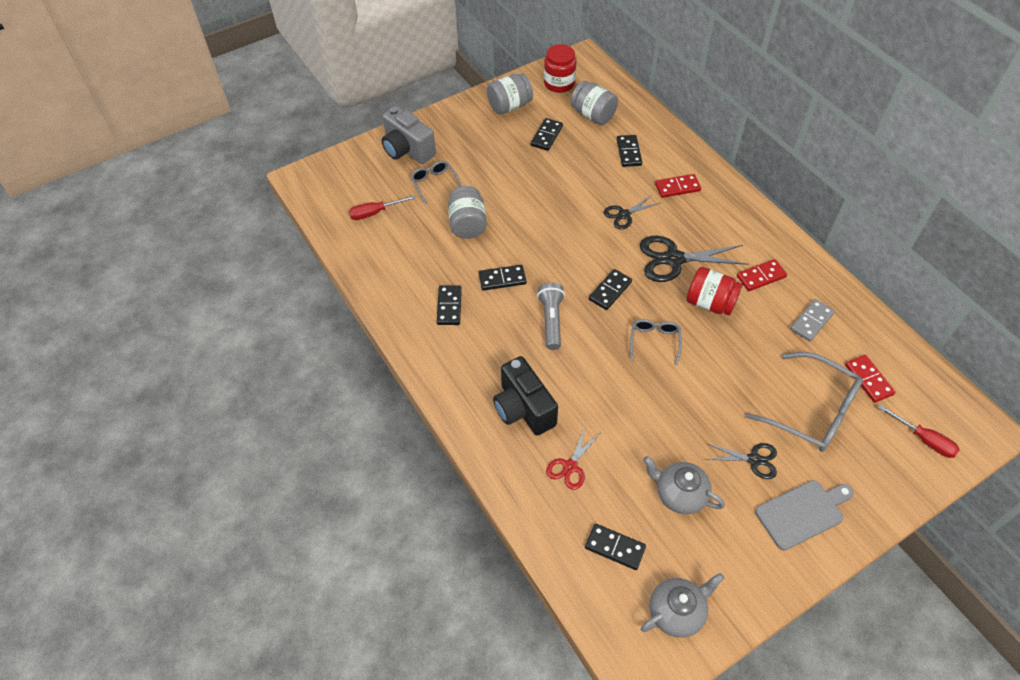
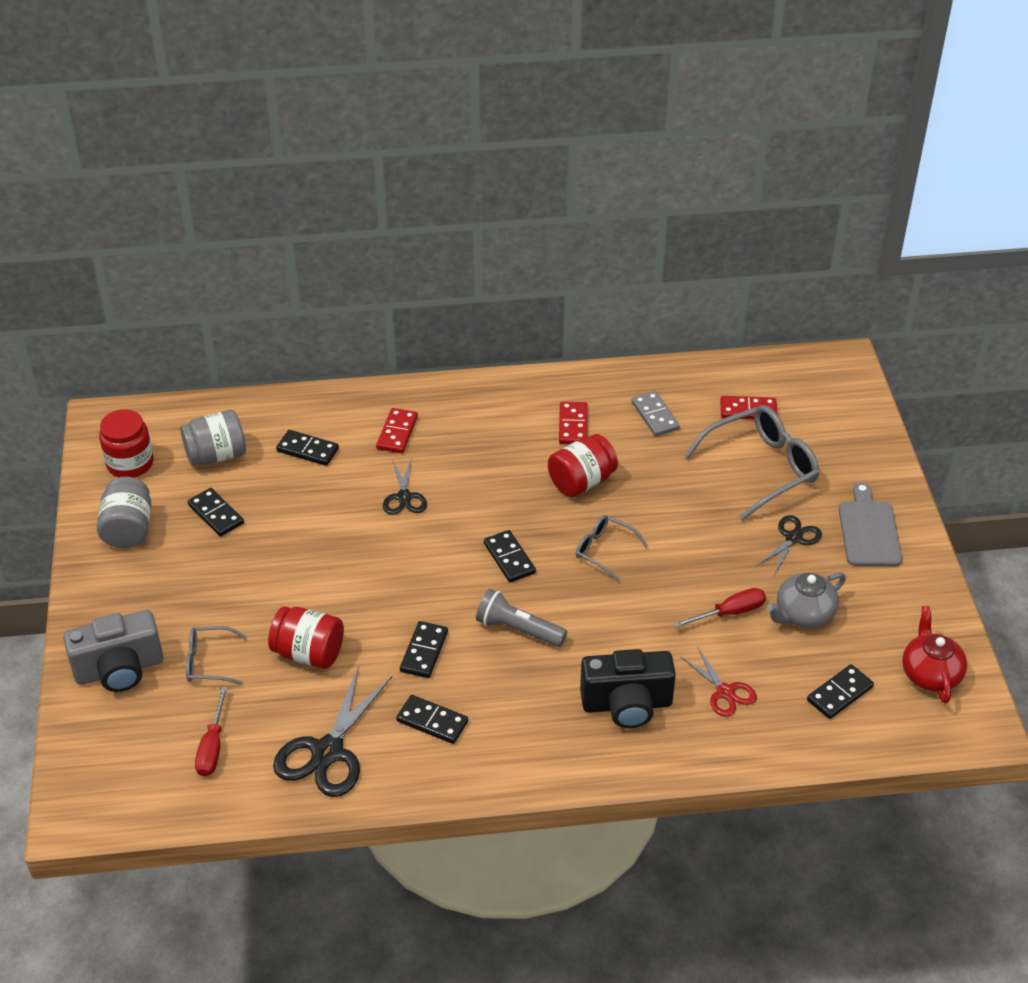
camera: 65 degrees left, 10 degrees down
(467, 224) = (308, 653): grey jar -> red jar
(673, 259) = (501, 484): black scissors -> black scissors (327, 751)
(677, 611) = (930, 674): grey teapot -> red teapot
(923, 439) = (833, 407): red screwdriver -> red screwdriver (730, 612)

